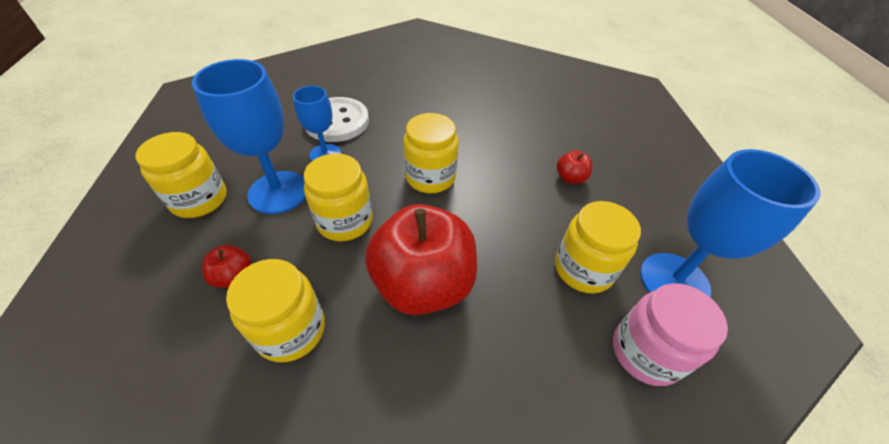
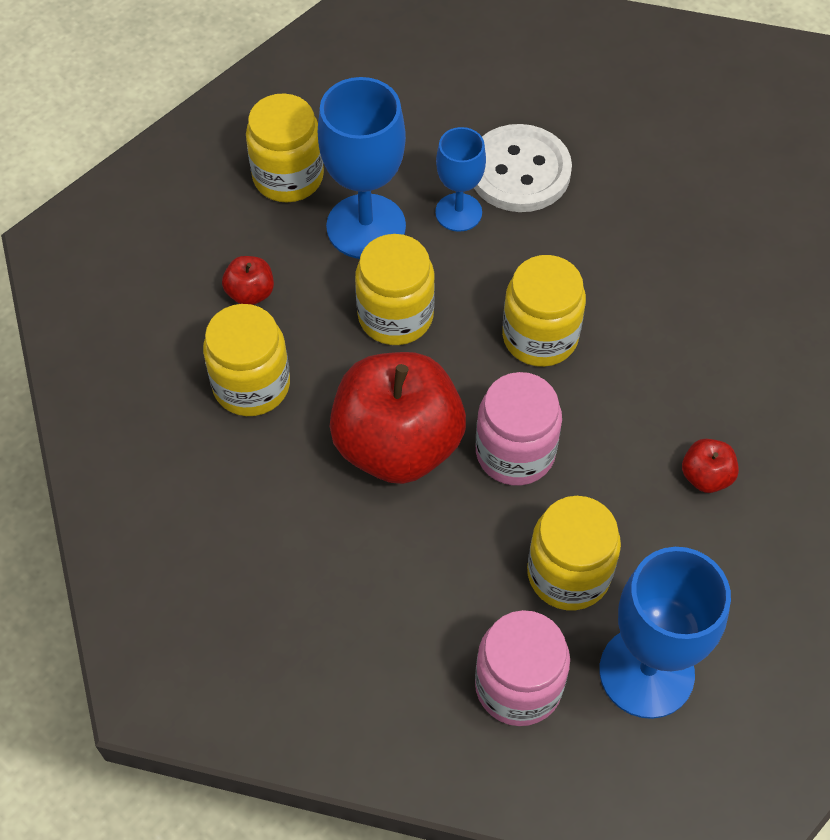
camera: 50 degrees right, 10 degrees up
(485, 235) = (515, 452): none -> pink jar

